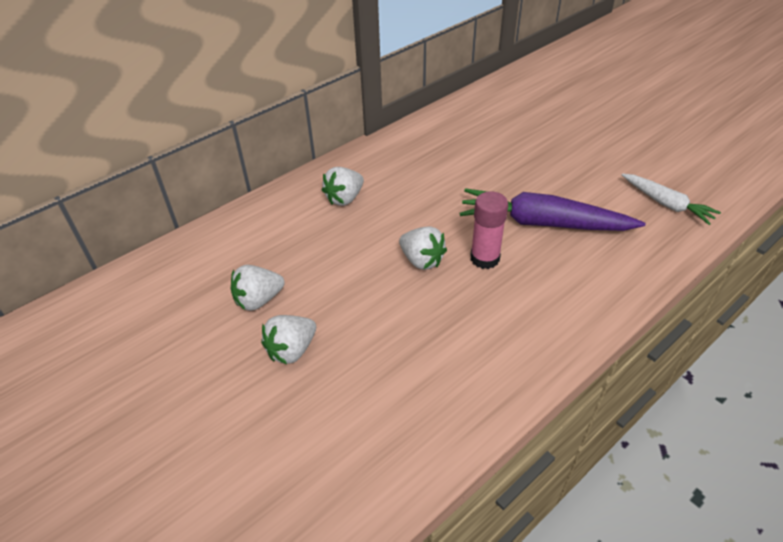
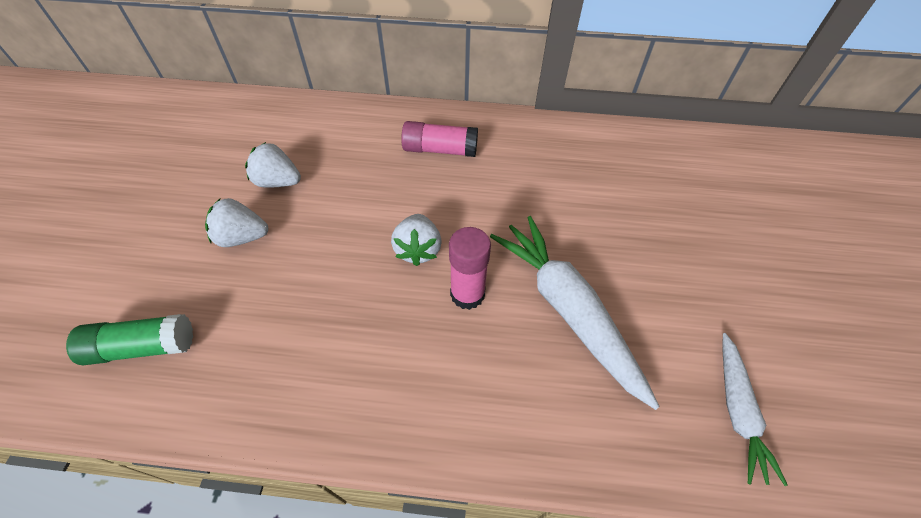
camera: 45 degrees right, 10 degrees up
(334, 466) = (142, 347): none -> green glue stick
(344, 198) = (440, 150): white strawberry -> pink glue stick
(543, 223) = (567, 310): purple carrot -> white carrot

